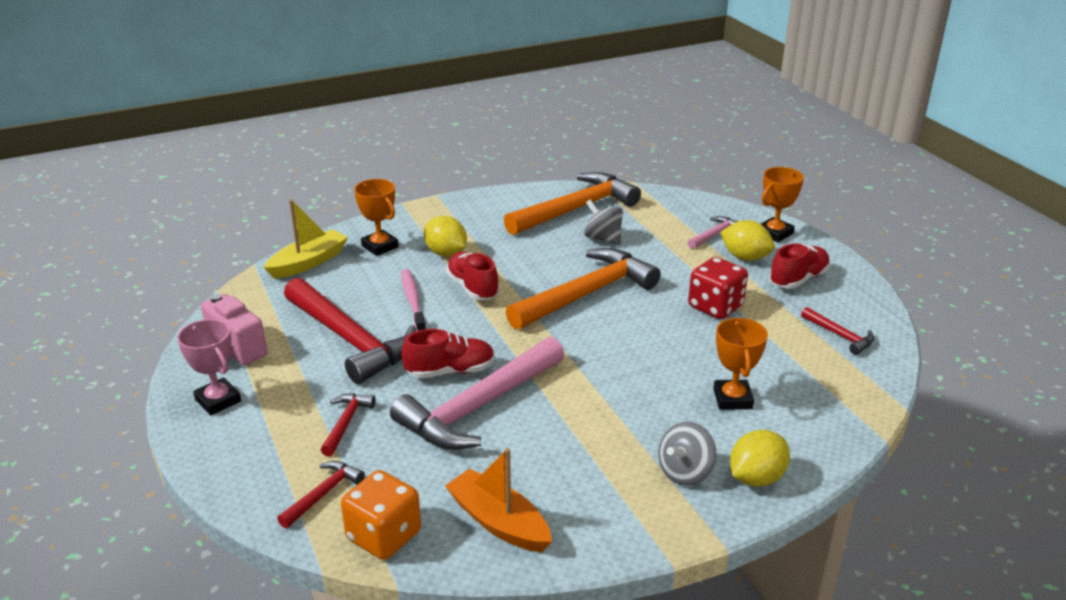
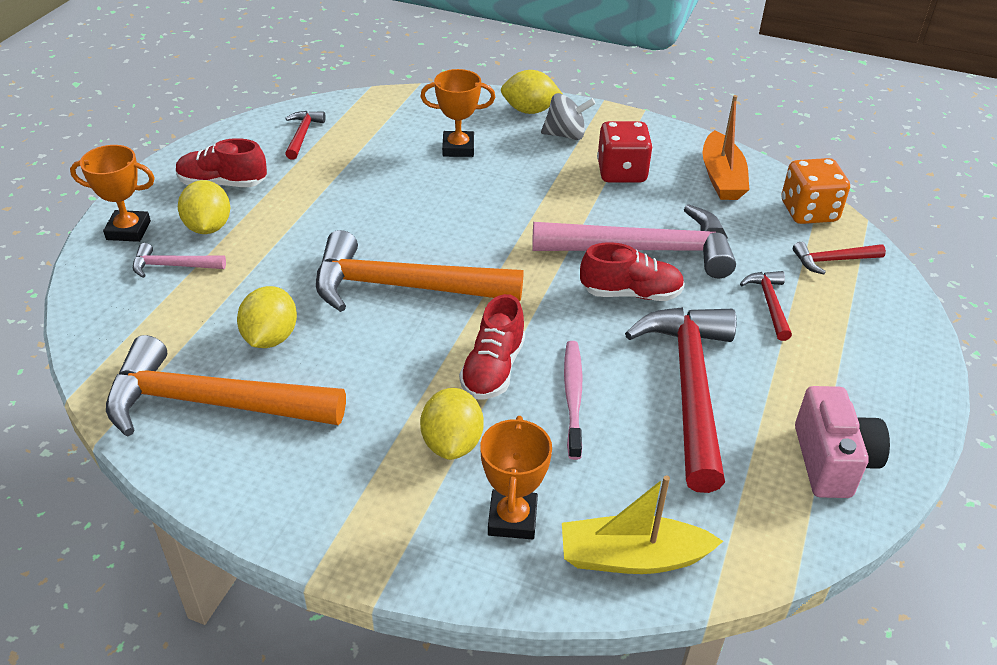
camera: 135 degrees left, 10 degrees up
(218, 400) = (880, 401): pink trophy -> none
(346, 423) = (769, 303): red hammer -> red hammer turned 120 degrees clockwise
(413, 300) = (573, 396): pink toothbrush -> pink toothbrush turned 150 degrees clockwise
(450, 371) = (630, 293): red shoe -> red shoe turned 150 degrees clockwise
(603, 239) = (270, 338): grey spinning top -> yellow lemon
(715, 307) = (331, 206): red dice -> red dice (621, 172)
(732, 399) = (458, 148): orange trophy -> orange trophy turned 45 degrees clockwise

